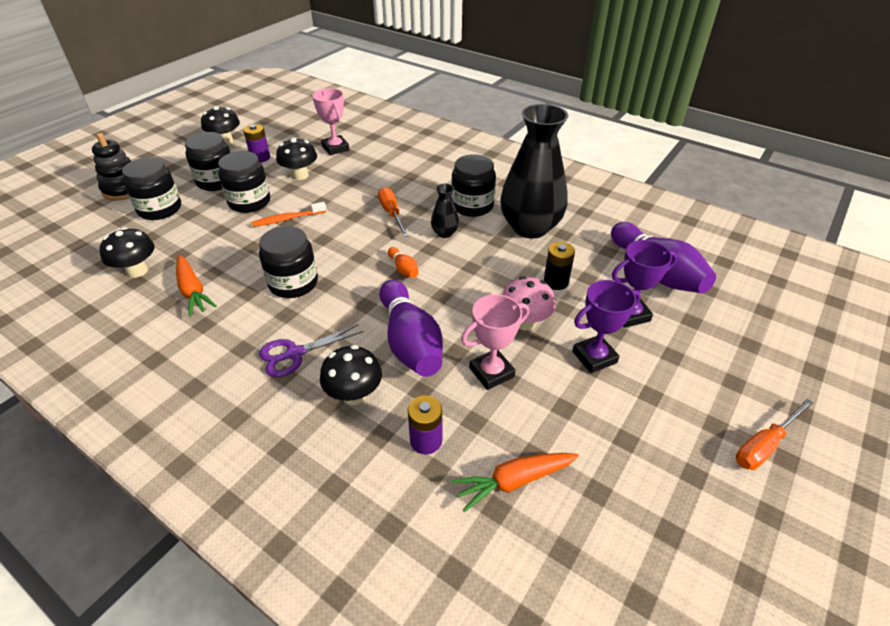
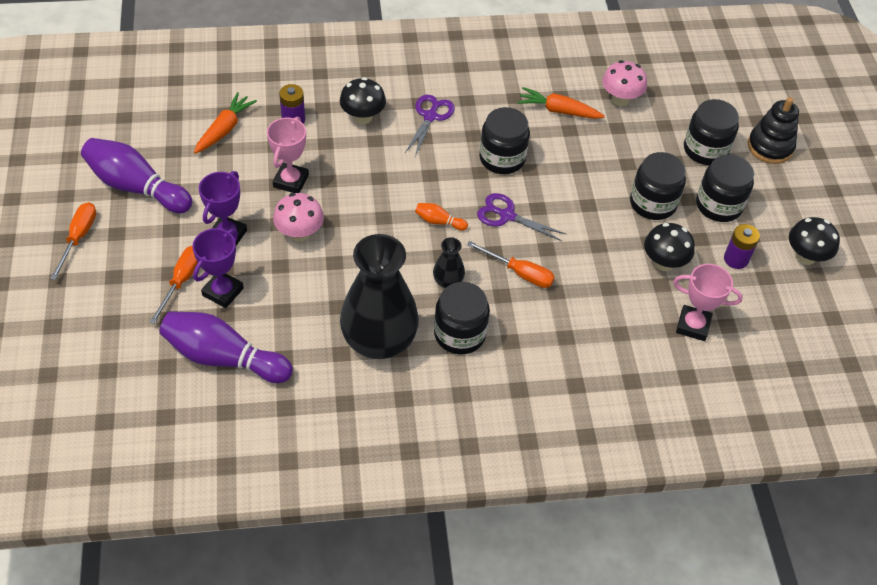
camera: 135 degrees right, 10 degrees up
(137, 271) = (620, 99): black mushroom -> pink mushroom
(287, 219) = (594, 208): orange toothbrush -> none
(350, 246) = (507, 216): none -> purple scissors
(410, 342) = (366, 168): purple bowling pin -> purple bowling pin (136, 187)
(556, 282) = (305, 288): black battery -> none
(663, 342) = (182, 281): none -> orange screwdriver

